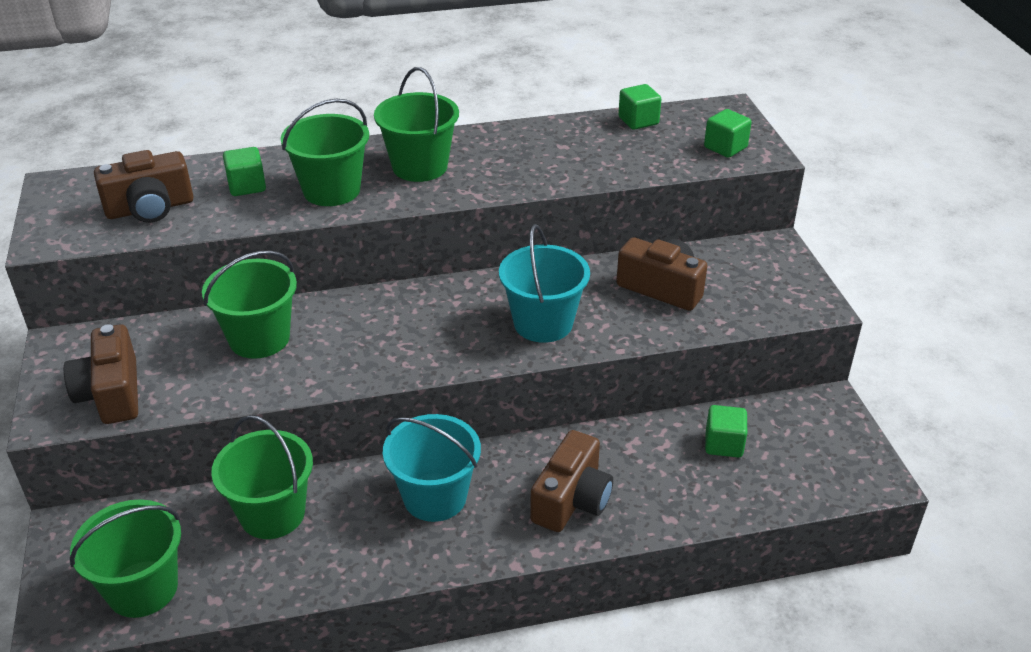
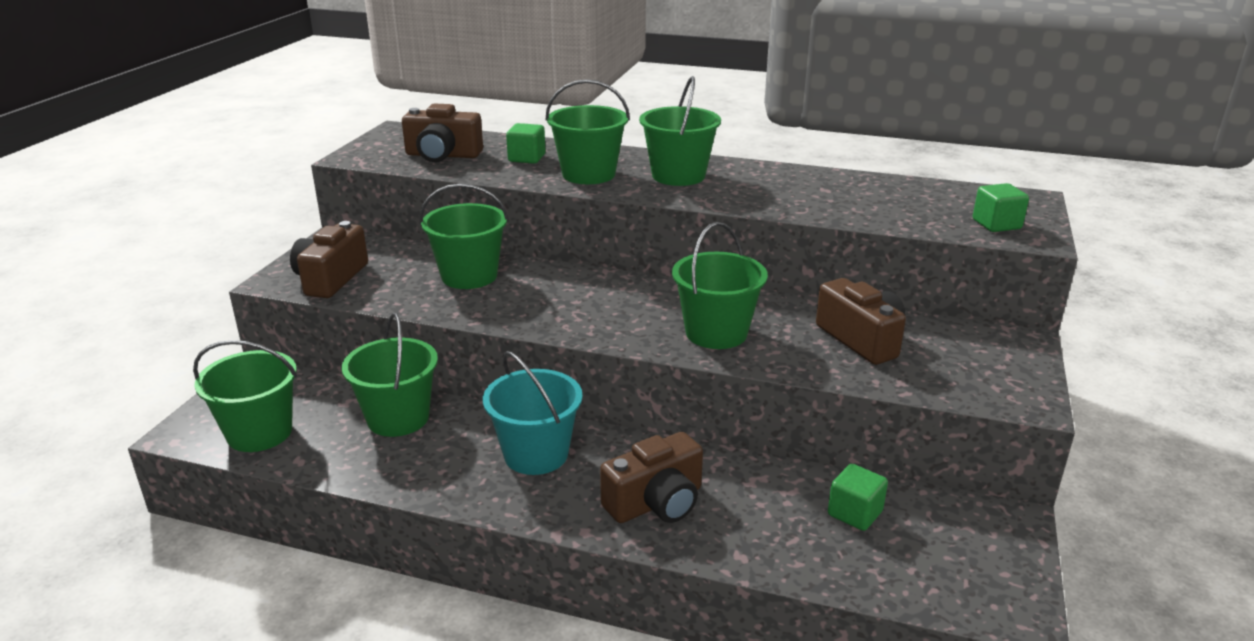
camera: 30 degrees right, 10 degrees down
(543, 323) = (716, 333): turquoise bucket -> green bucket
(638, 121) = (920, 188): green cube -> none

